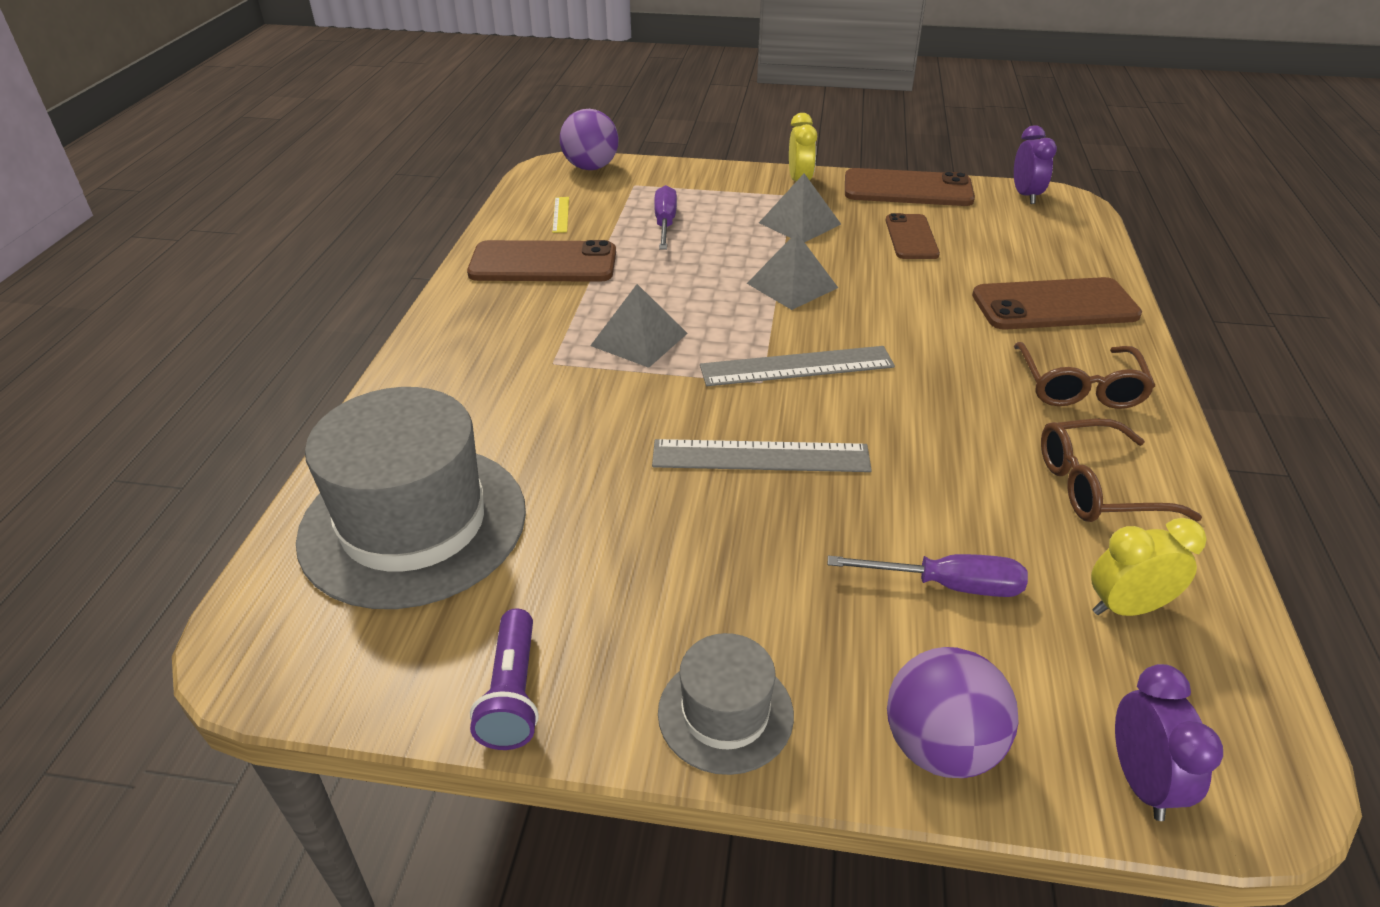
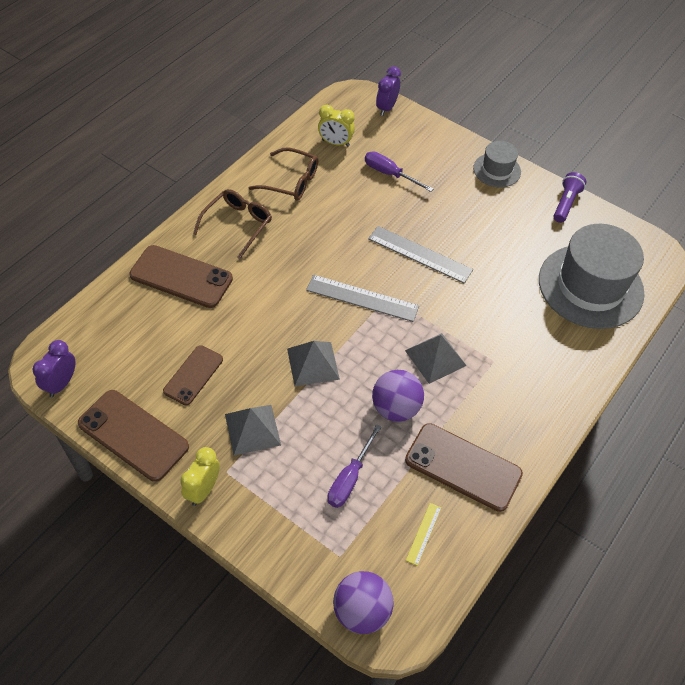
camera: 155 degrees left, 15 degrees up
(940, 746) = (436, 136): purple ball -> purple ball (395, 408)

